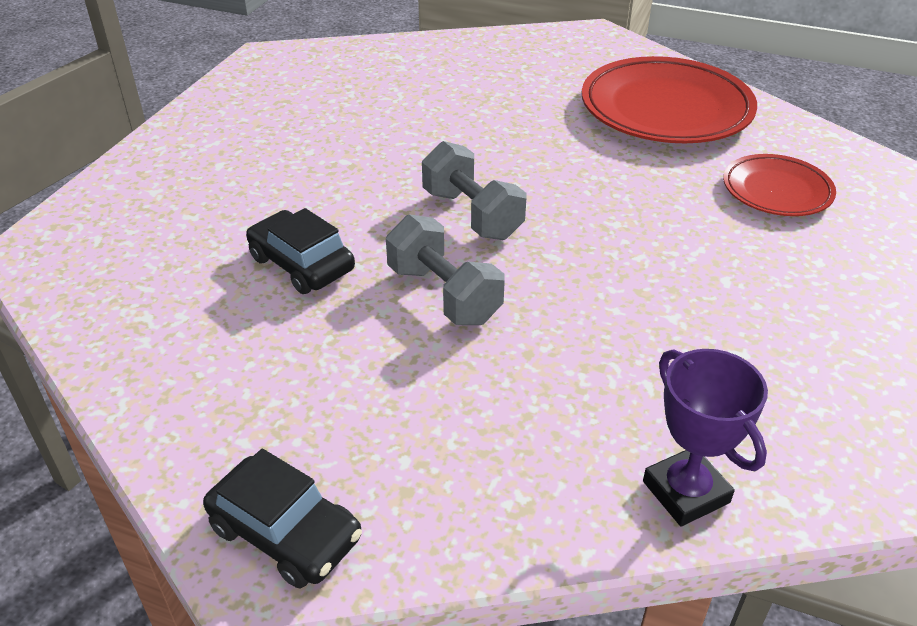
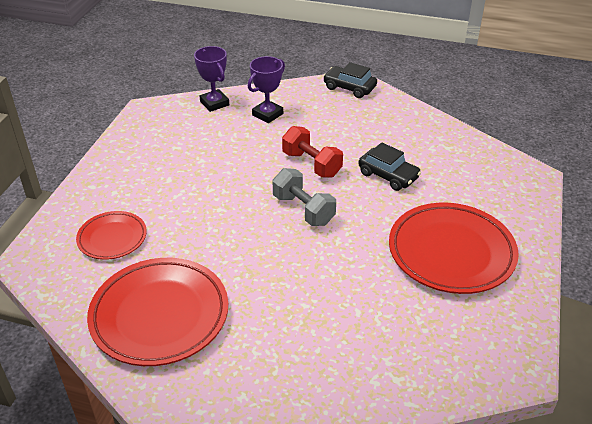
camera: 175 degrees right, 0 degrees up
(267, 150) = (451, 252): none -> red plate
(444, 294) = (311, 164): grey dumbbell -> red dumbbell
(534, 439) = (267, 114): none -> purple trophy

